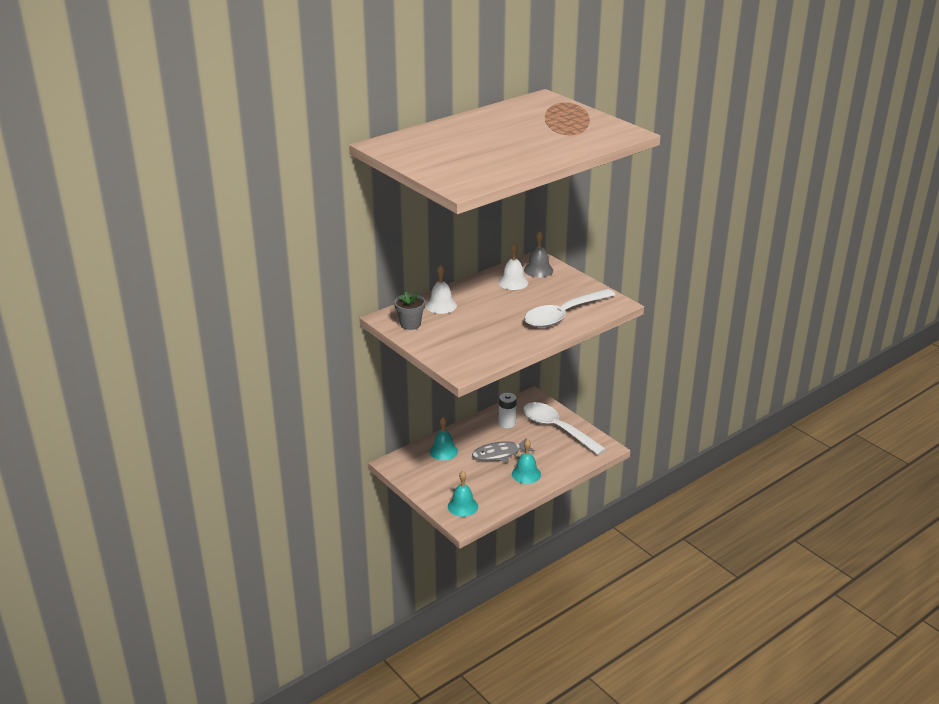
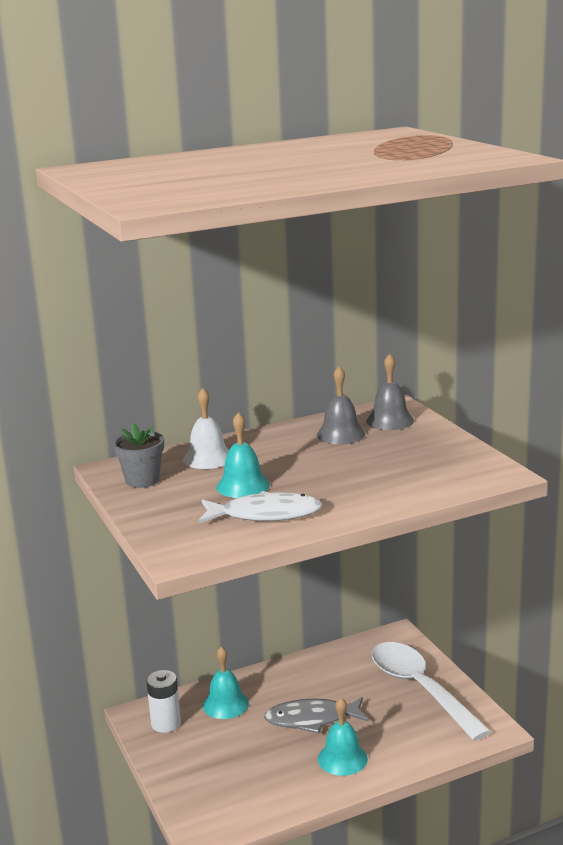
camera: 15 degrees right, 10 degrees down
(462, 506) = (216, 801): turquoise bell -> turquoise bell (243, 486)
(497, 341) = (265, 514): none -> white fish
(507, 423) = (342, 671): white battery -> white battery (166, 723)
(513, 282) = (340, 434): white bell -> grey bell
(563, 315) = (399, 484): white spoon -> none

